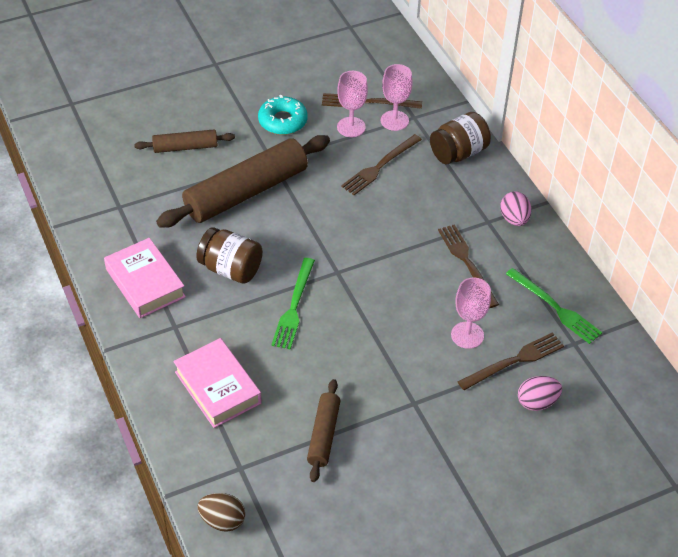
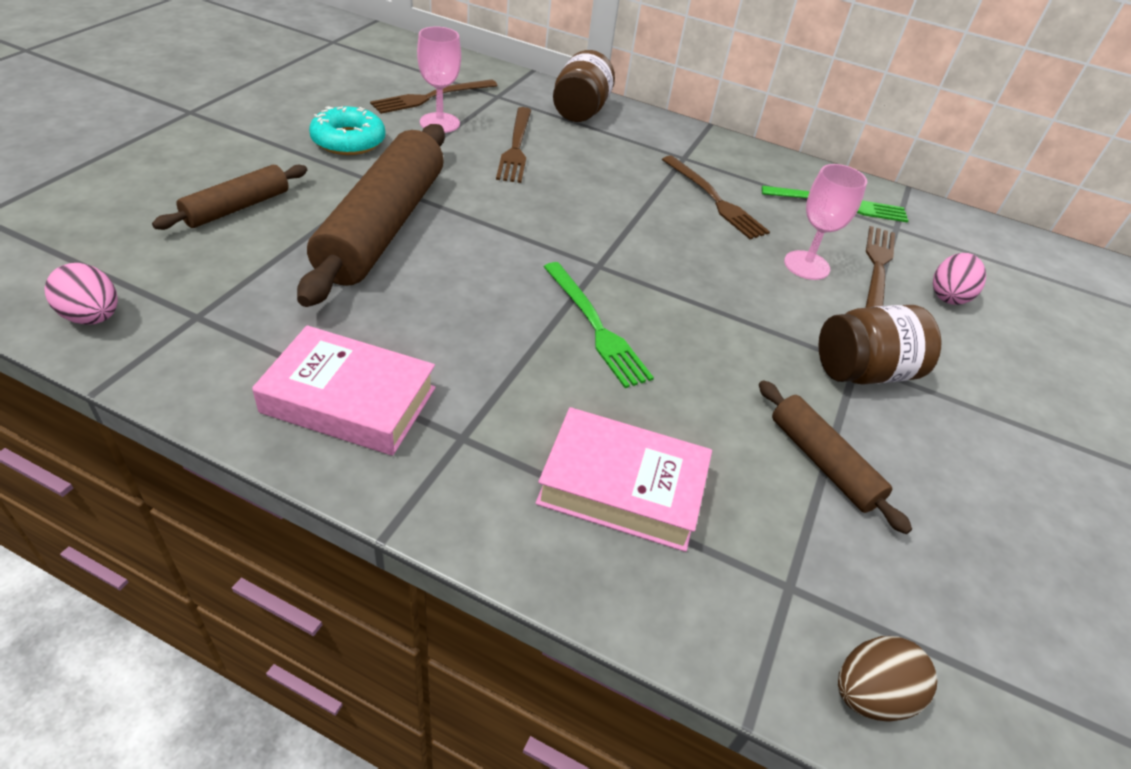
camera: 45 degrees left, 5 degrees down
(231, 269) = (461, 321): brown jar -> brown jar (864, 372)
(394, 120) = (481, 104): pink goblet -> none
(467, 263) = (714, 199): brown fork -> brown fork turned 150 degrees counterclockwise
(514, 219) = (703, 147): pink egg -> pink egg (92, 317)

